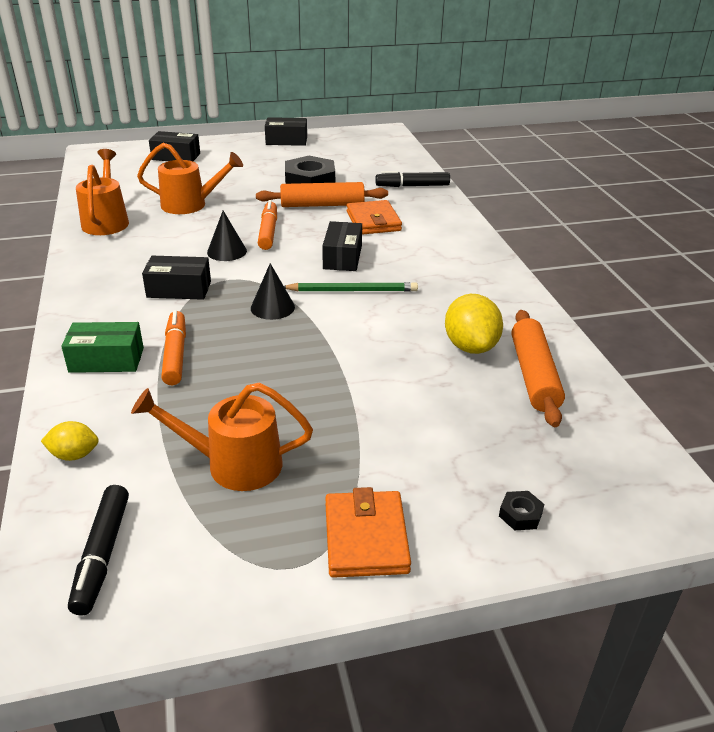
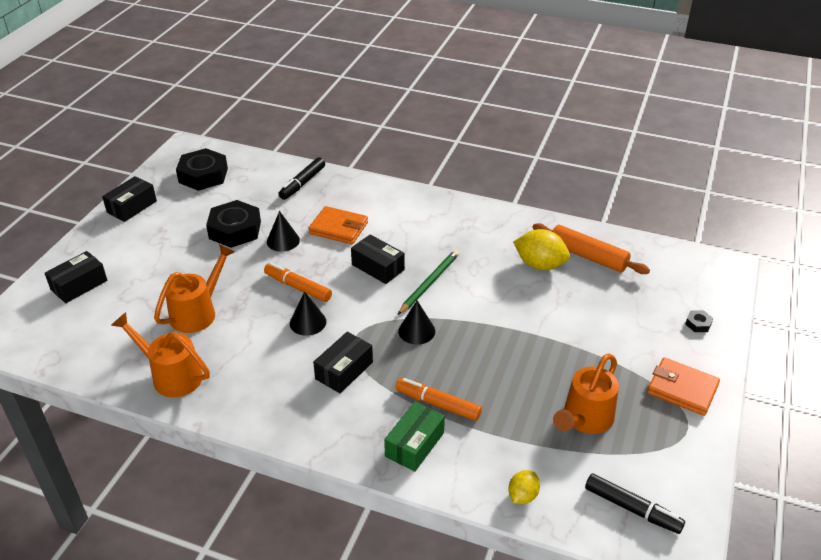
camera: 55 degrees left, 5 degrees up
(322, 205) = (283, 241): orange rolling pin -> black cone
(361, 148) = (203, 175): none -> black nut

